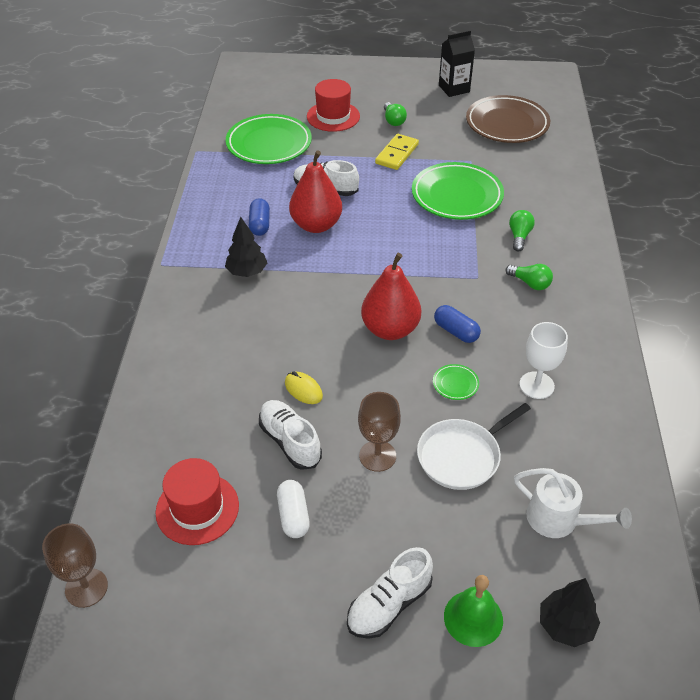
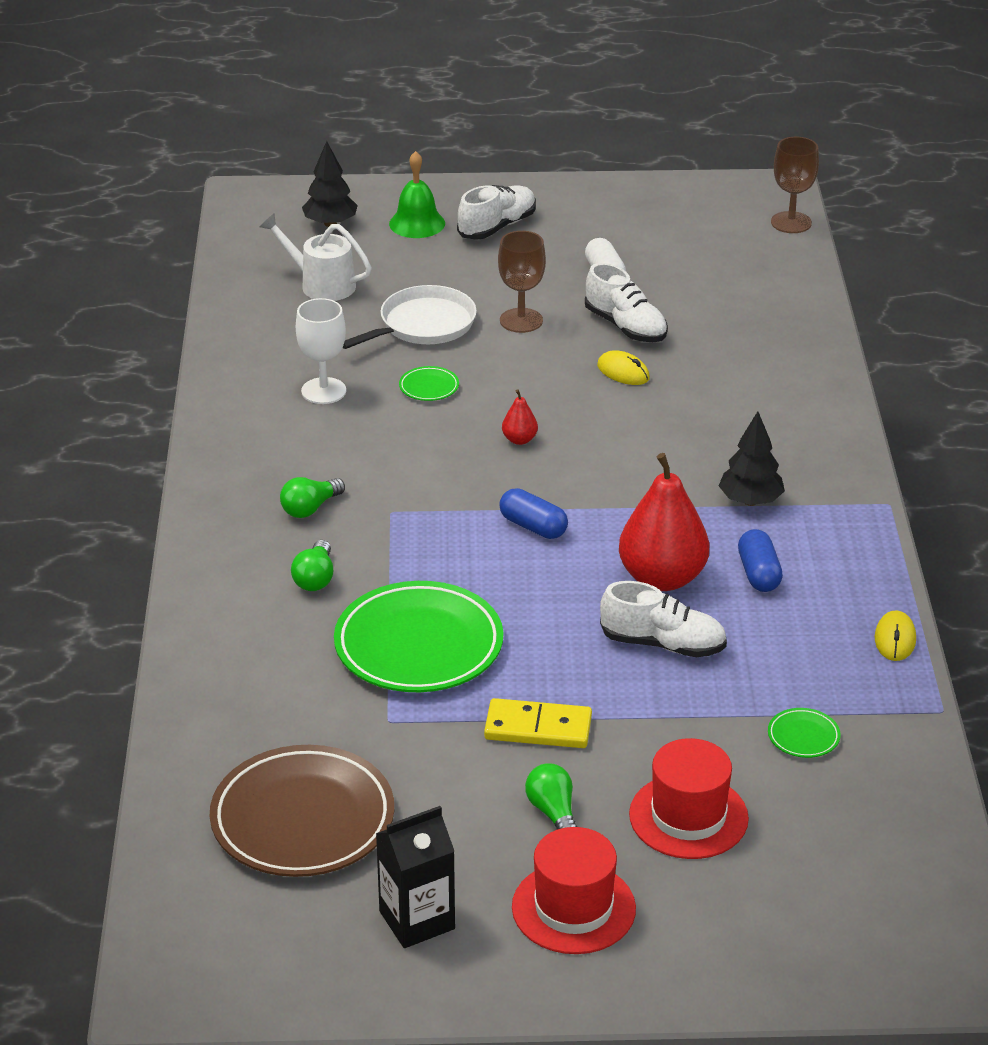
camera: 175 degrees right, 10 degrees down
(197, 508) = (709, 274): red hat -> red hat (573, 908)
(201, 185) = (895, 639): none -> yellow mouse
(269, 144) = (803, 736): green plate -> green plate, size x0.41
(390, 329) = (519, 440): red pear -> red pear, size x0.43
(396, 154) = (538, 728): yellow domino -> yellow domino turned 75 degrees clockwise
(456, 331) = (426, 442): blue capsule -> blue capsule (533, 526)
(530, 283) = (310, 508): green light bulb -> green light bulb turned 75 degrees counterclockwise

